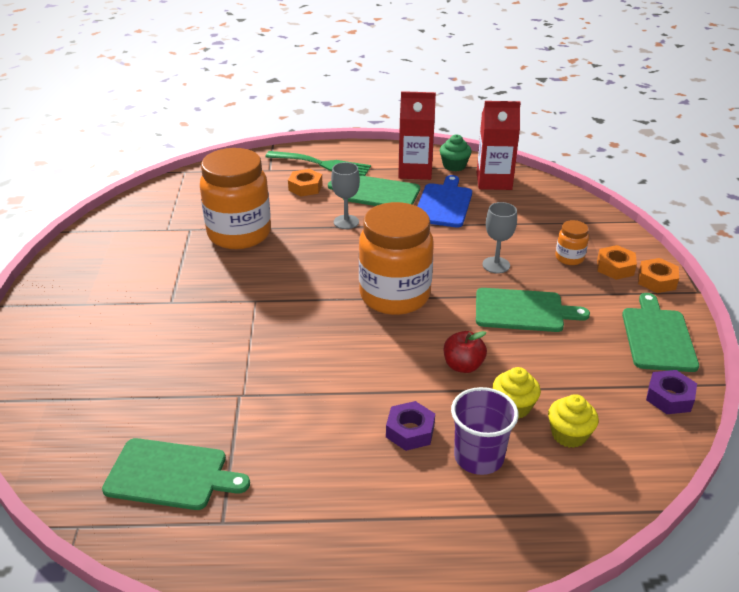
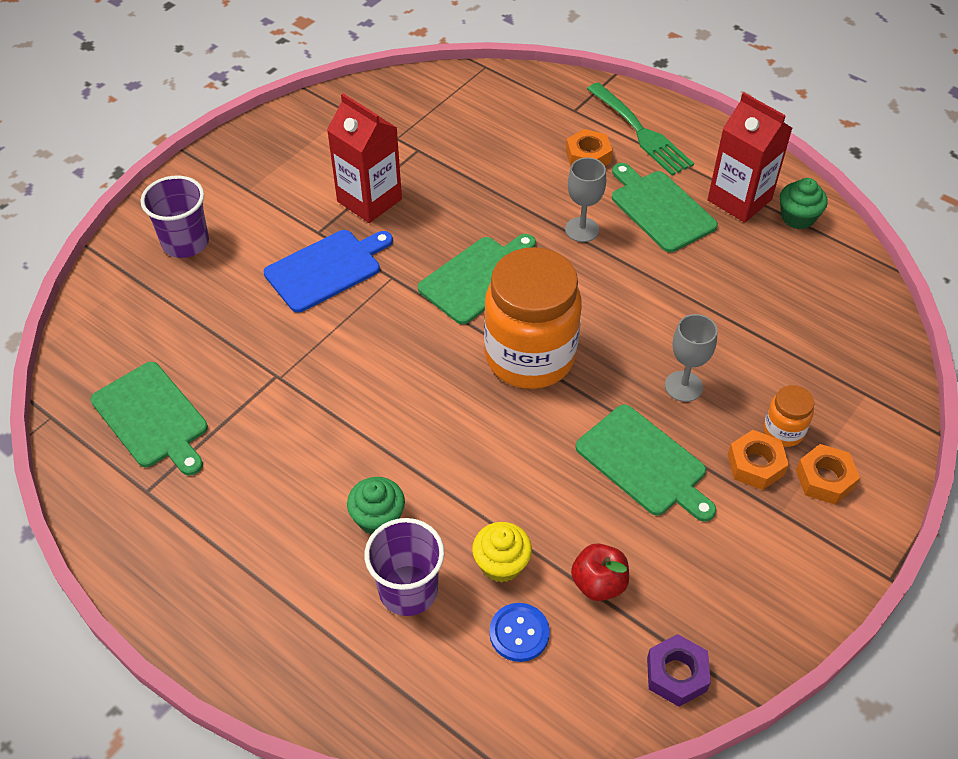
camera: 40 degrees right, 15 degrees up
(69, 357) = (185, 242): none -> purple cup
(239, 234) = (458, 183): orange jar -> none
(410, 431) = (378, 518): purple nut -> green cupcake
(444, 204) = (720, 267): blue cutting board -> blue cutting board (327, 269)
(463, 366) = (505, 484): red apple -> red apple (598, 583)
(494, 181) = (821, 268): red carton -> red carton (369, 200)
(569, 435) = (519, 633): yellow cupcake -> blue button
(656, 280) = (855, 529): orange nut -> orange nut (755, 464)
(658, 336) = (759, 598): green cutting board -> green cutting board (479, 278)

